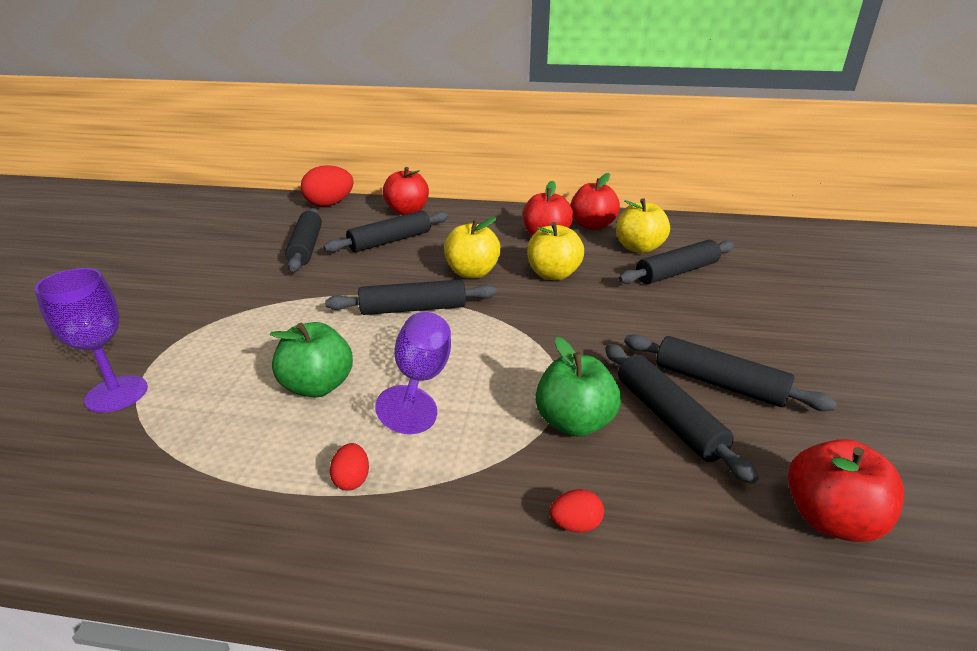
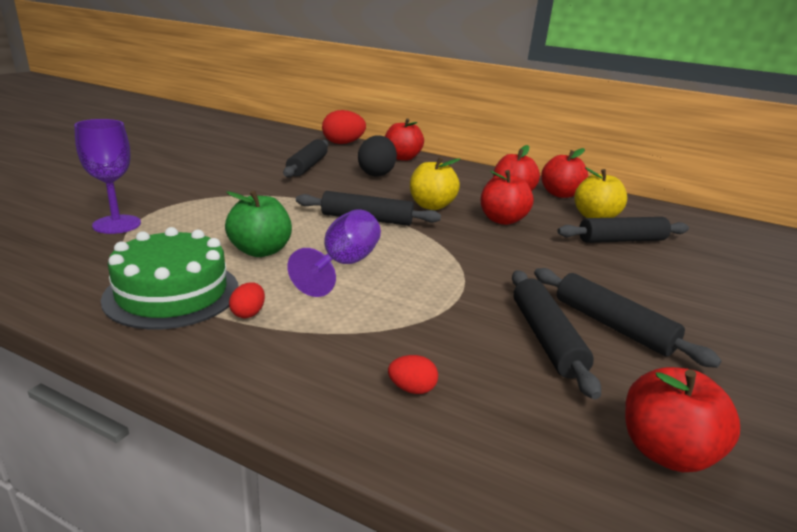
camera: 15 degrees right, 5 degrees down
(246, 478) = (172, 293): none -> green cake
(390, 241) = (376, 174): black rolling pin -> black egg
(553, 274) = (502, 220): yellow apple -> red apple
(574, 423) = (456, 321): green apple -> none

